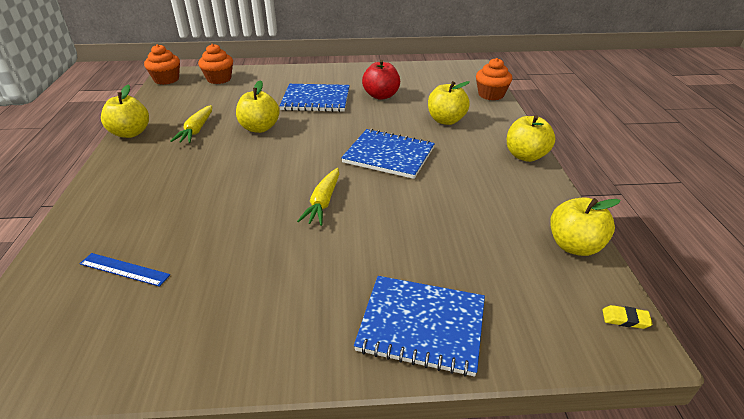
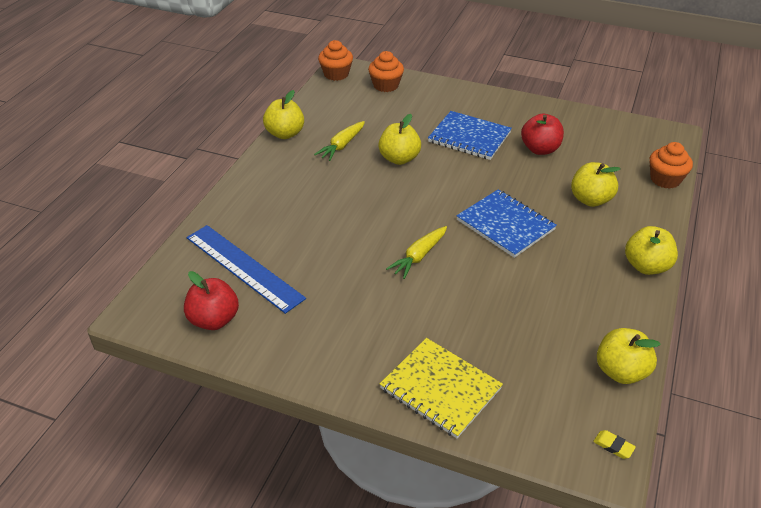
camera: 25 degrees right, 5 degrees up
(102, 343) = (214, 320): none -> red apple
(124, 269) = (243, 267): blue ruler -> blue ruler, size x2.00
(421, 325) = (440, 388): blue notebook -> yellow notebook

